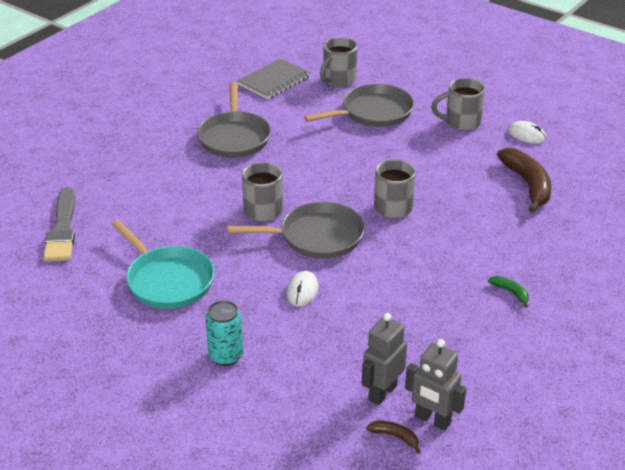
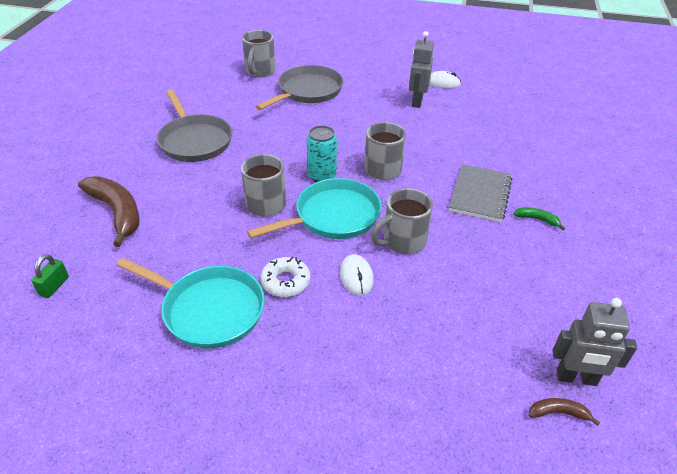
camera: 25 degrees left, 5 degrees up
(62, 229) = (54, 286): grey brush -> green padlock
(226, 356) = (325, 380): turquoise can -> turquoise can (322, 176)
(240, 277) = (285, 282): none -> white donut
(274, 81) = (202, 83): grey notebook -> grey notebook (480, 194)
(316, 237) = (333, 216): grey pan -> turquoise pan
(382, 393) = (508, 364): grey robot -> grey robot (417, 101)
(461, 123) = (385, 84): grey mug -> grey mug (402, 242)
(528, 185) = (475, 122): brown banana -> brown banana (117, 212)

